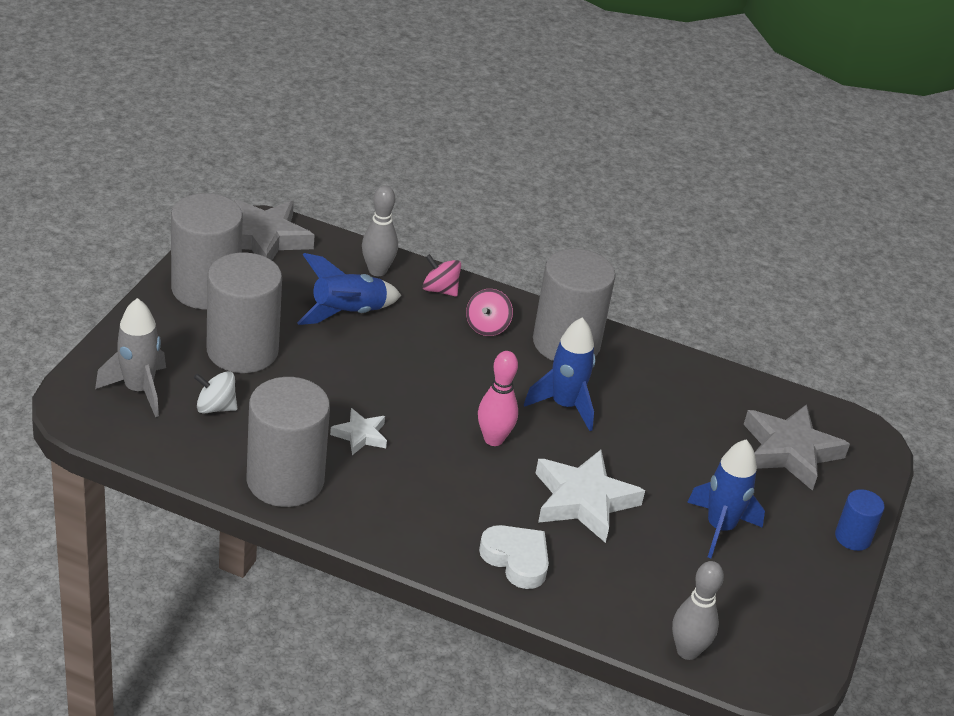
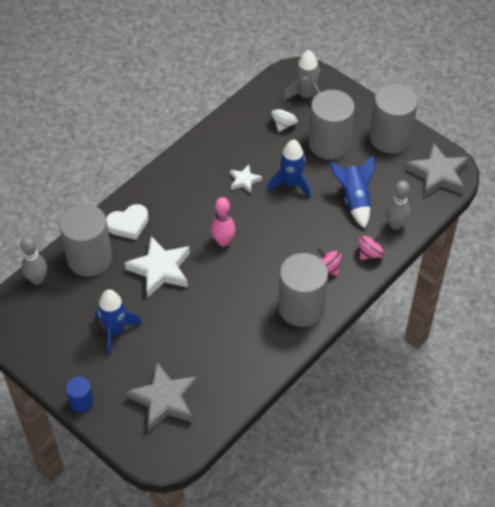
camera: 115 degrees right, 15 degrees up
(285, 480) = (219, 142): grey cylinder -> grey cylinder (89, 258)
(564, 406) = (242, 287): blue rocket -> blue rocket (291, 184)

